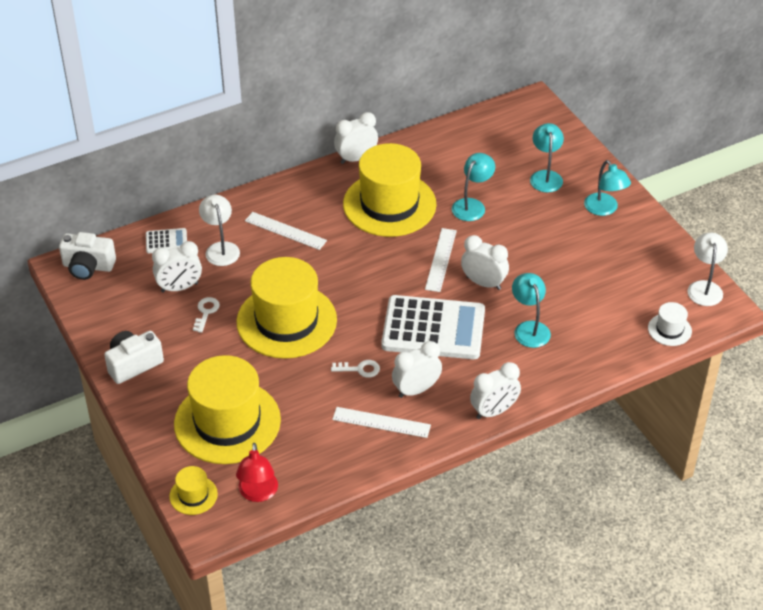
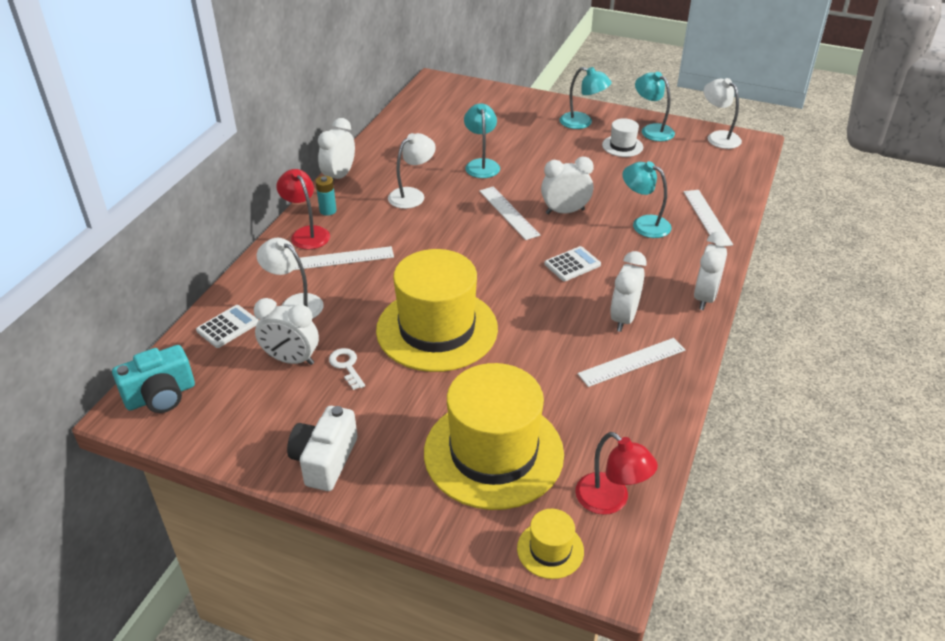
camera: 40 degrees left, 5 degrees down
(88, 266) = (161, 396): white camera -> turquoise camera
(179, 287) = (291, 360): white clock -> white clock turned 75 degrees clockwise
(283, 196) = (307, 233): none -> red lamp
(317, 185) = (328, 211): none -> turquoise battery
(359, 369) = (555, 330): white key -> none
(389, 204) = (412, 195): yellow hat -> white lamp
(433, 329) = (572, 264): white calculator -> white calculator, size x0.44
(545, 176) = (511, 122): turquoise lamp -> turquoise lamp (652, 130)
(587, 352) = (707, 217): none -> white ruler
(669, 329) = (737, 173): white hat -> white hat (622, 146)

